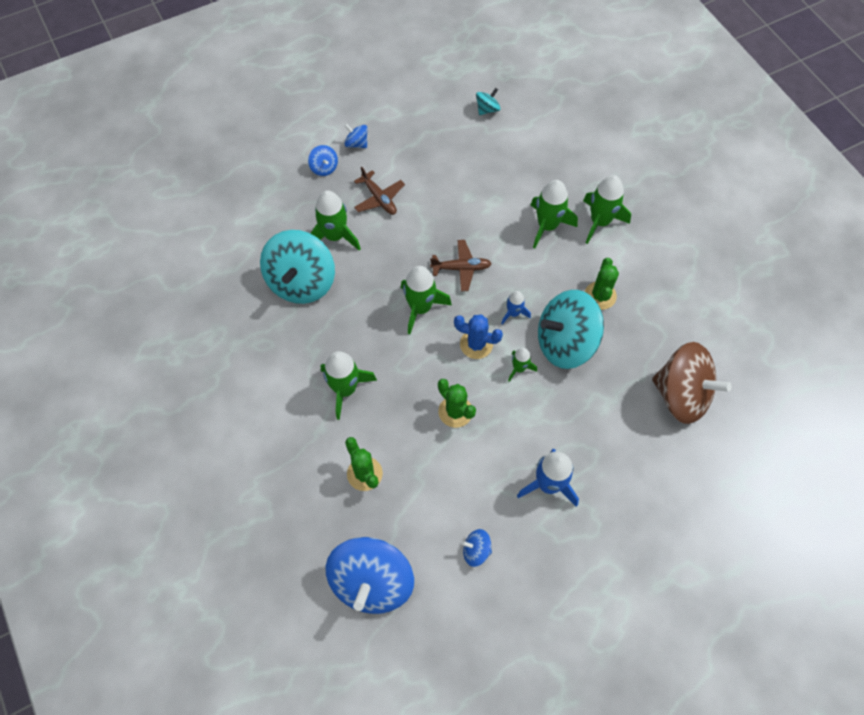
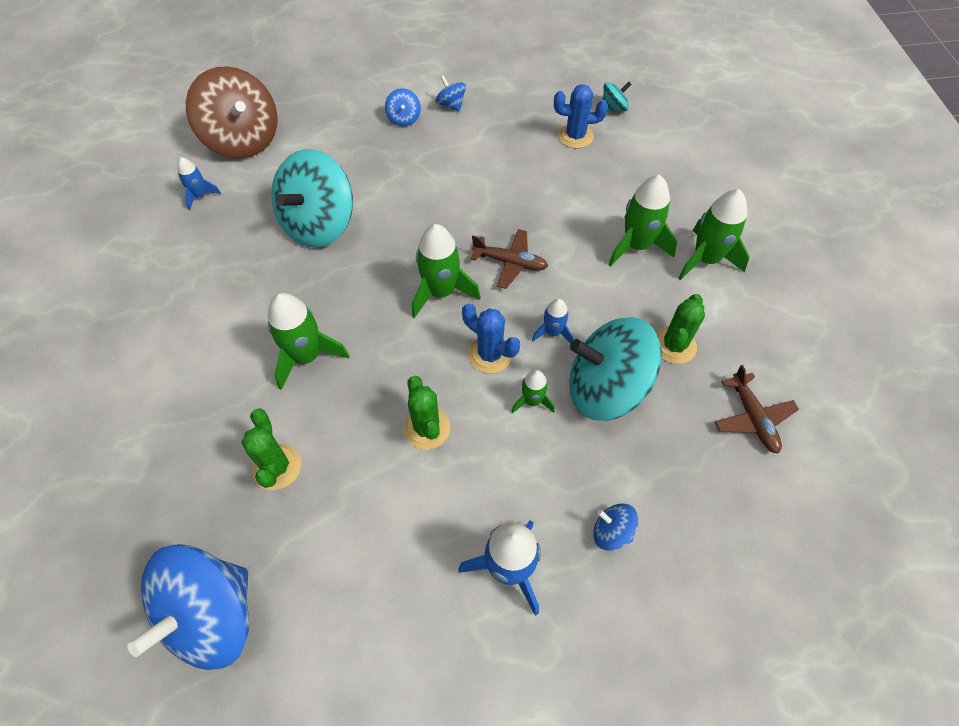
camera: 20 degrees right, 5 degrees down
(192, 287) = (200, 196): none -> blue rocket
(335, 236) = (380, 188): green rocket -> none
(379, 198) = (449, 164): brown plane -> brown plane (752, 418)
(467, 144) = (575, 136): none -> blue cactus
(476, 550) = (369, 626): blue spinning top -> blue spinning top (611, 532)
(681, 395) = (744, 509): brown spinning top -> brown spinning top (243, 140)

